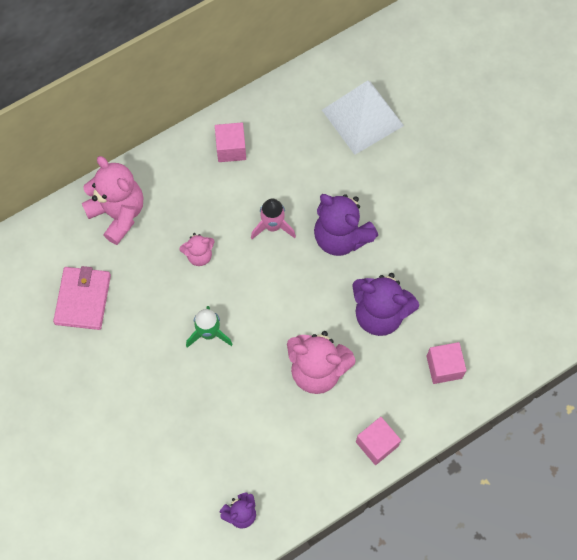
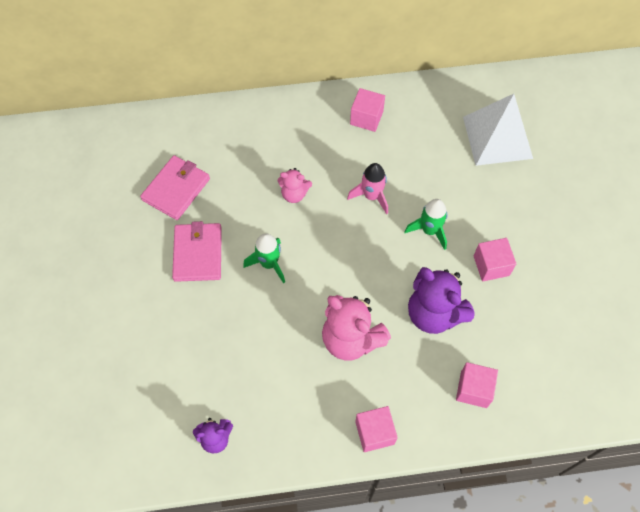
camera: 25 degrees right, 5 degrees down
(118, 213) = (242, 132): pink teddy bear -> none
(137, 353) = (198, 253): none -> pink wallet
(341, 237) = (429, 230): purple teddy bear -> green rocket
(410, 246) = (491, 265): none -> pink cube

